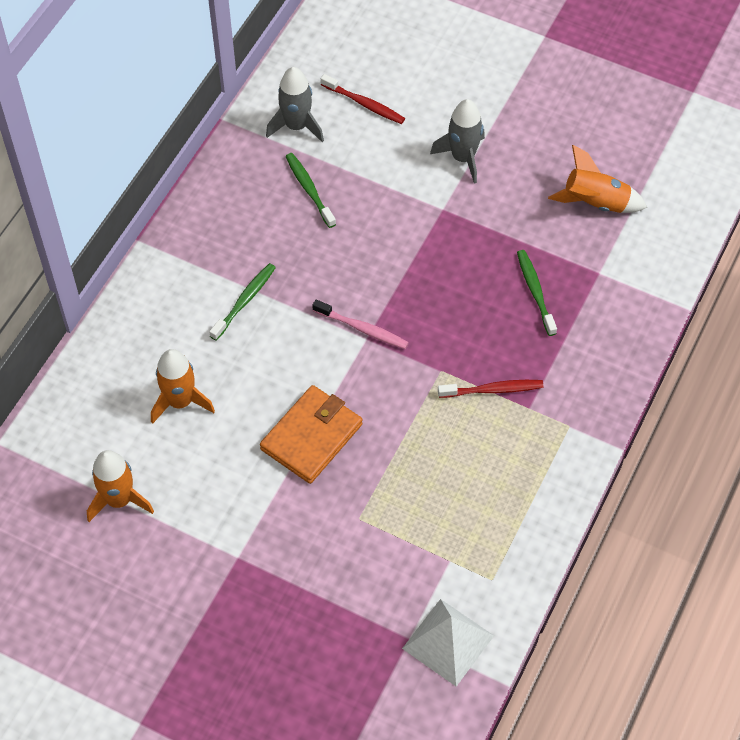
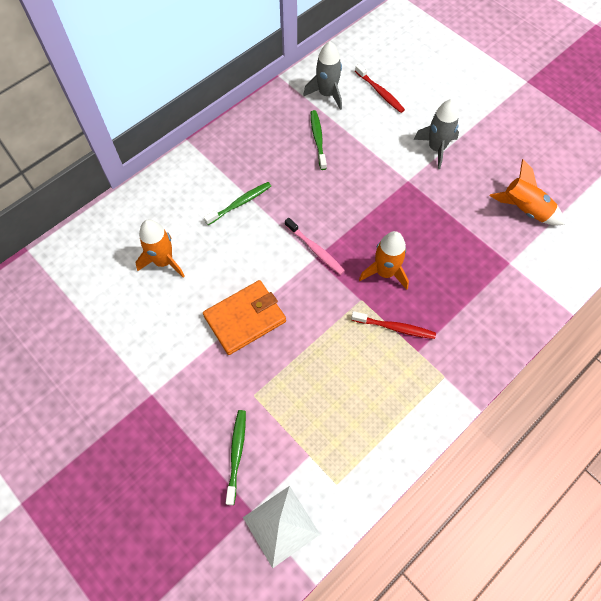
camera: 20 degrees right, 5 degrees up
(119, 499) = (88, 320): orange rocket -> orange rocket (385, 272)
(535, 291) = (455, 262): green toothbrush -> green toothbrush (236, 454)

